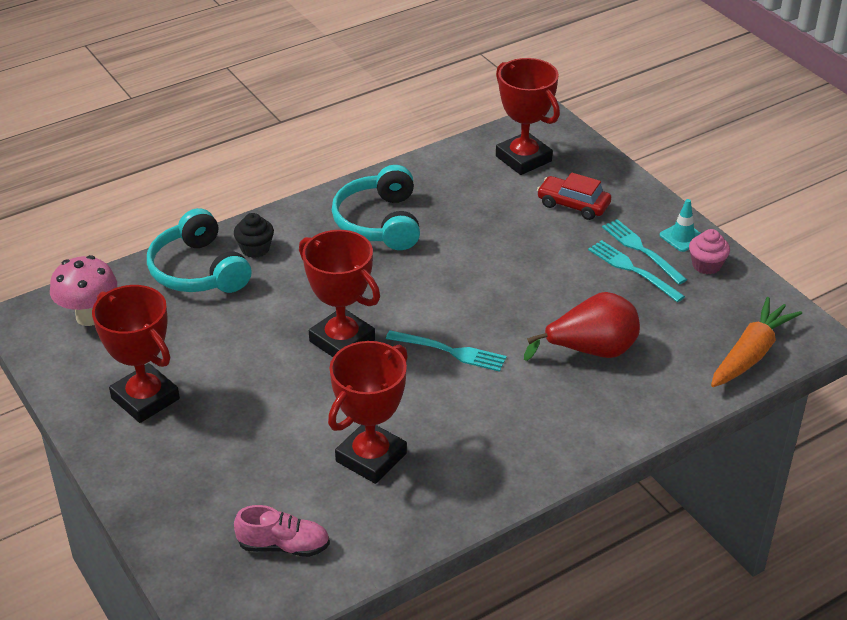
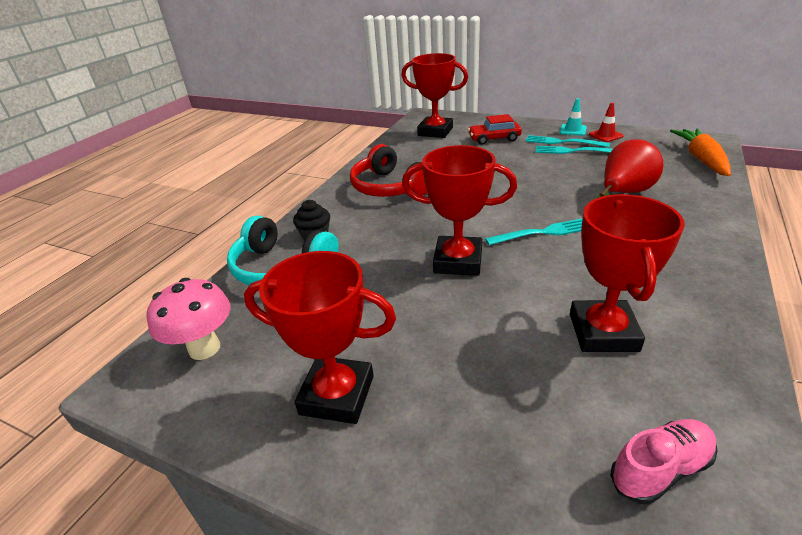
camera: 30 degrees left, 5 degrees down
(379, 222) = (389, 187): turquoise headphones -> red headphones
(706, 265) = (605, 135): pink cupcake -> red traffic cone

